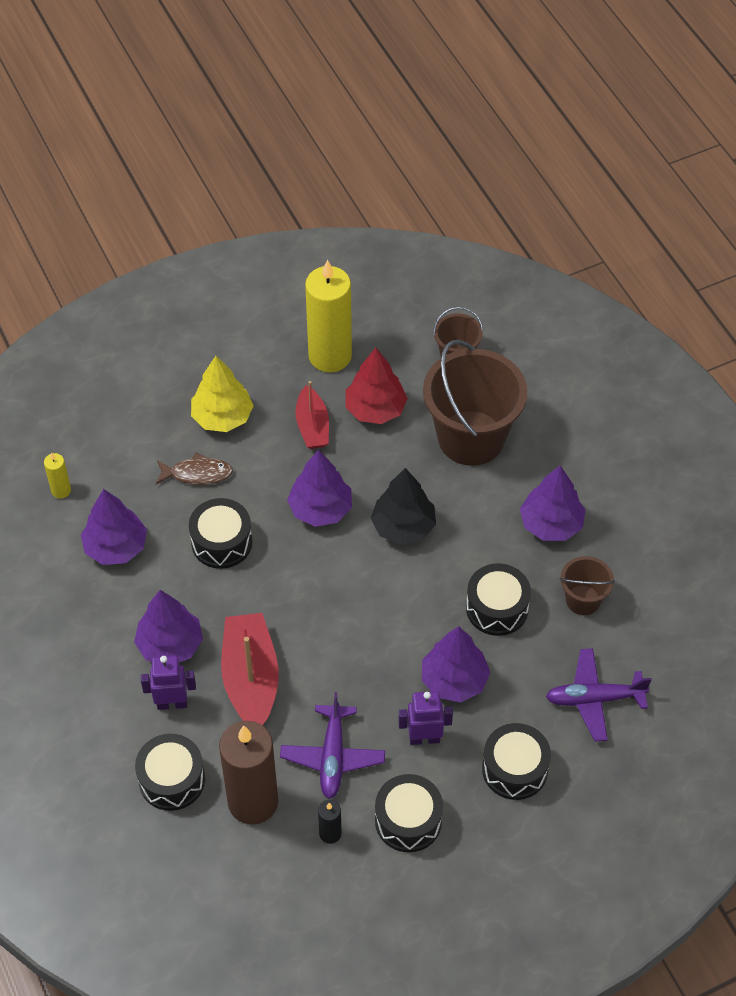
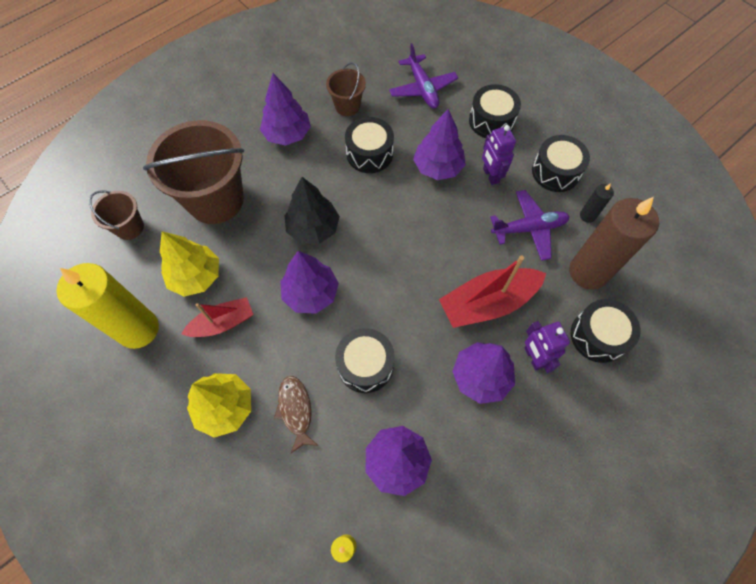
camera: 105 degrees left, 10 degrees up
(375, 409) = (196, 276): red tree -> yellow tree

